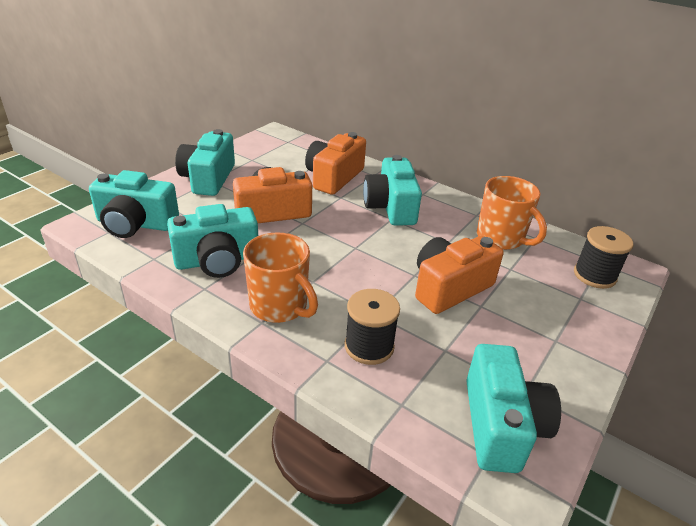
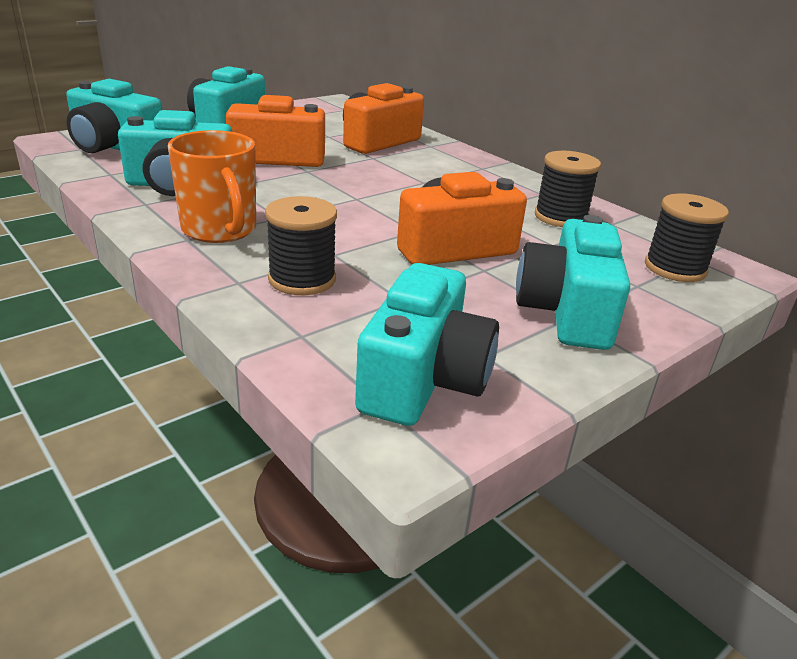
camera: 15 degrees right, 5 degrees down
(391, 207) = (430, 173): turquoise camera -> turquoise camera (566, 312)
(501, 238) = (560, 217): orange mug -> black spool

